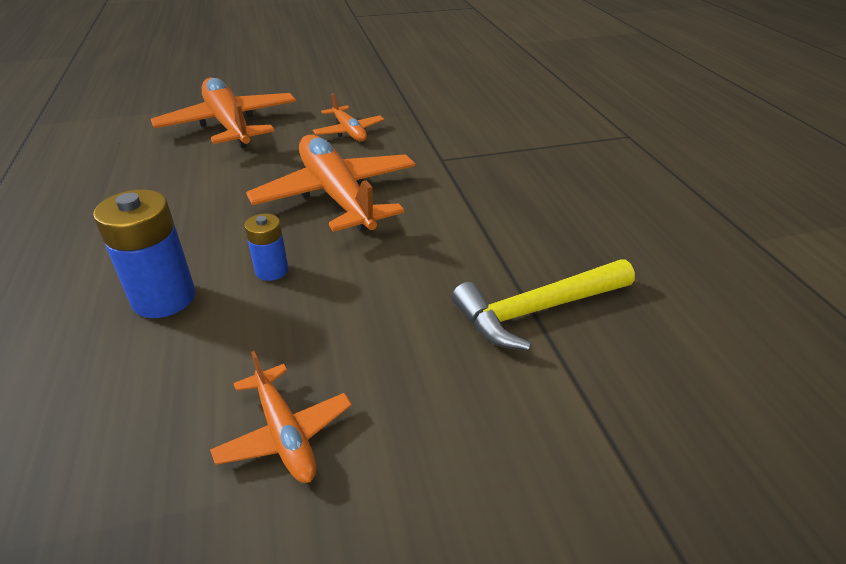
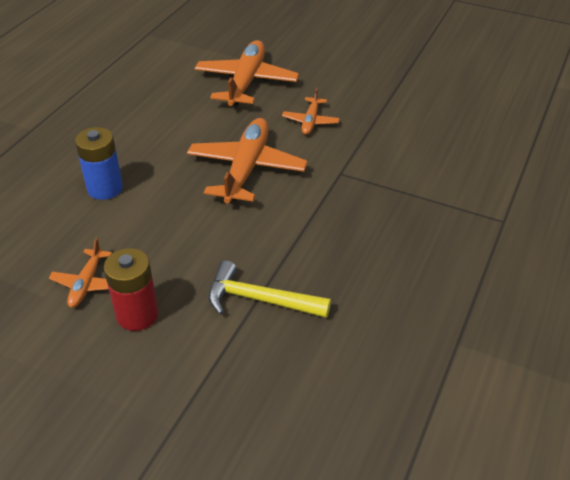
camera: 40 degrees right, 5 degrees up
(272, 271) = (163, 200): blue battery -> none
(417, 425) = (137, 315): none -> red battery

